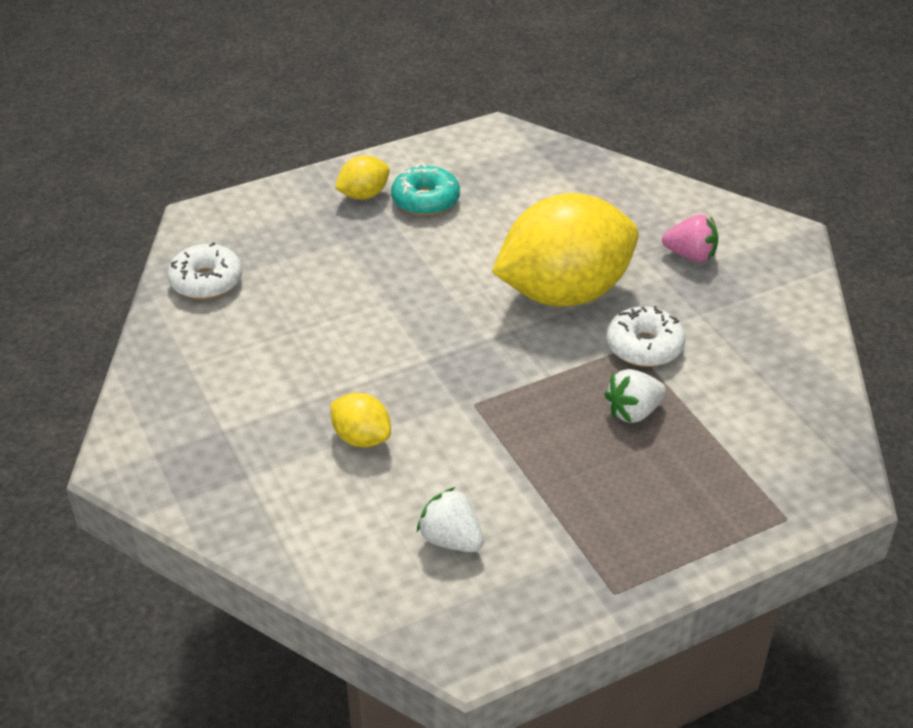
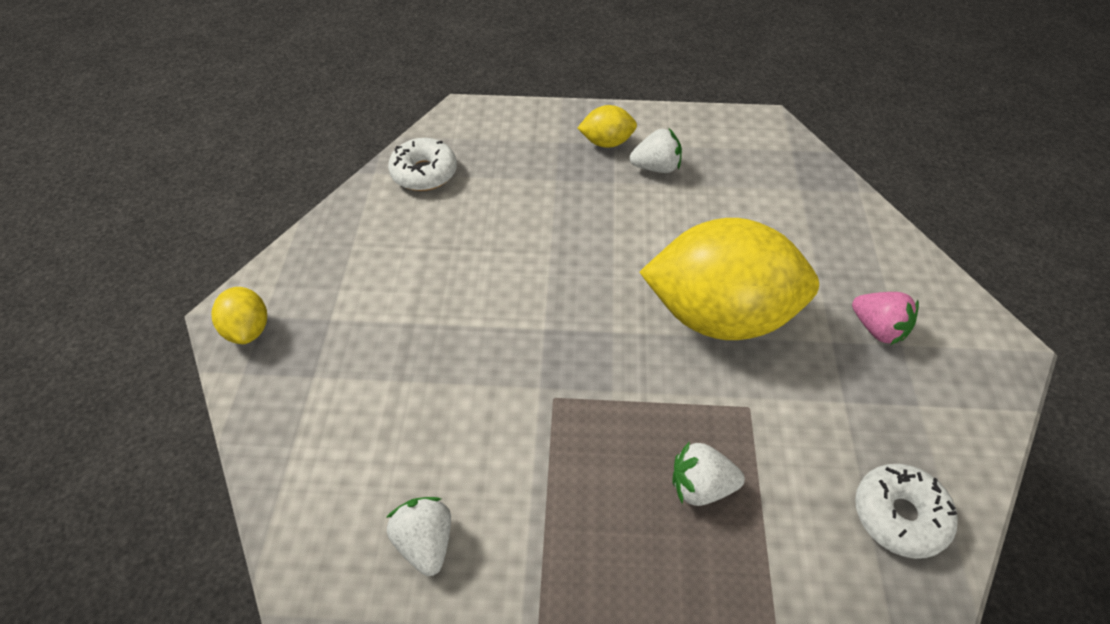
camera: 30 degrees right, 10 degrees up
(361, 438) = (430, 385): yellow lemon -> yellow lemon (248, 329)
(425, 200) = (656, 167): turquoise donut -> white strawberry
(644, 346) = (761, 413): white donut -> white donut (899, 515)

